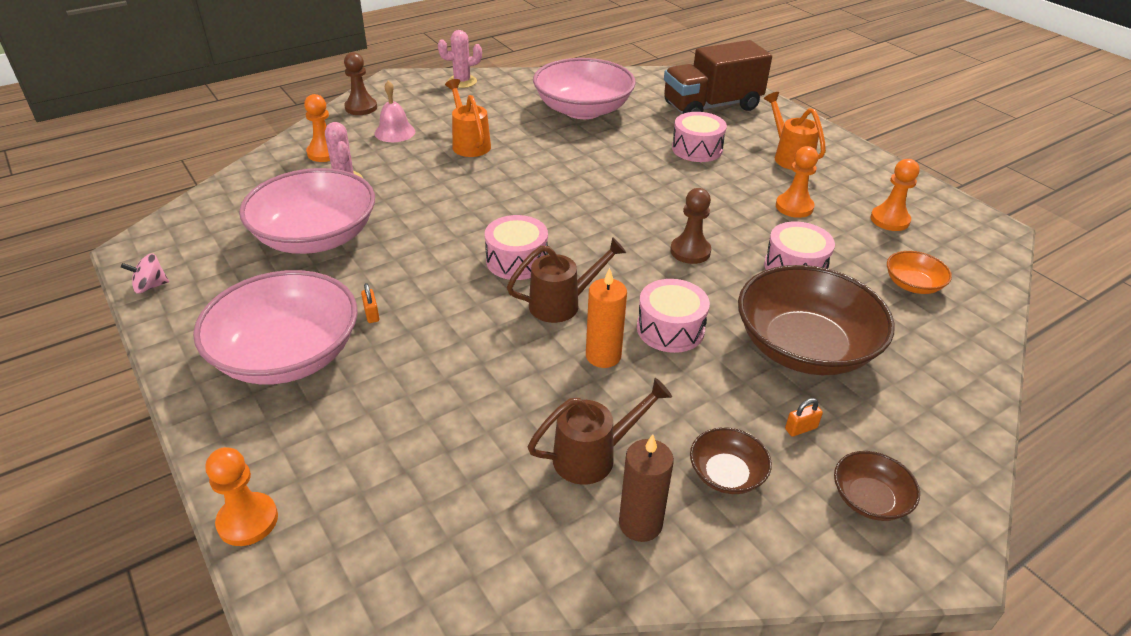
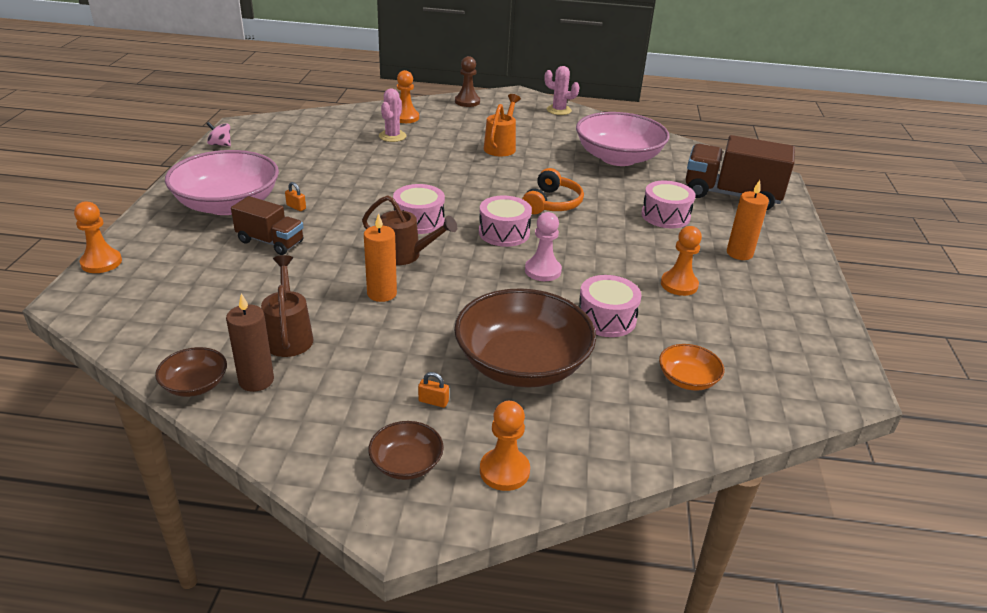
camera: 40 degrees right, 5 degrees down
(316, 237) = (330, 157): pink bowl -> none
(371, 314) = (296, 207): orange padlock -> orange padlock turned 75 degrees counterclockwise
(395, 132) = (465, 122): pink bell -> none
(409, 369) = (270, 242): none -> brown truck
(593, 456) = (289, 335): brown watering can -> brown watering can turned 120 degrees counterclockwise
(599, 181) = (552, 203): none -> orange headphones
(670, 329) = (448, 303): pink drum -> pink drum (504, 233)
(690, 251) = (543, 271): brown pawn -> pink pawn
(726, 474) = (344, 392): brown bowl -> brown bowl (195, 385)
(789, 157) = (739, 253): orange watering can -> orange candle
(889, 220) = (752, 332): orange pawn -> orange pawn (504, 471)

